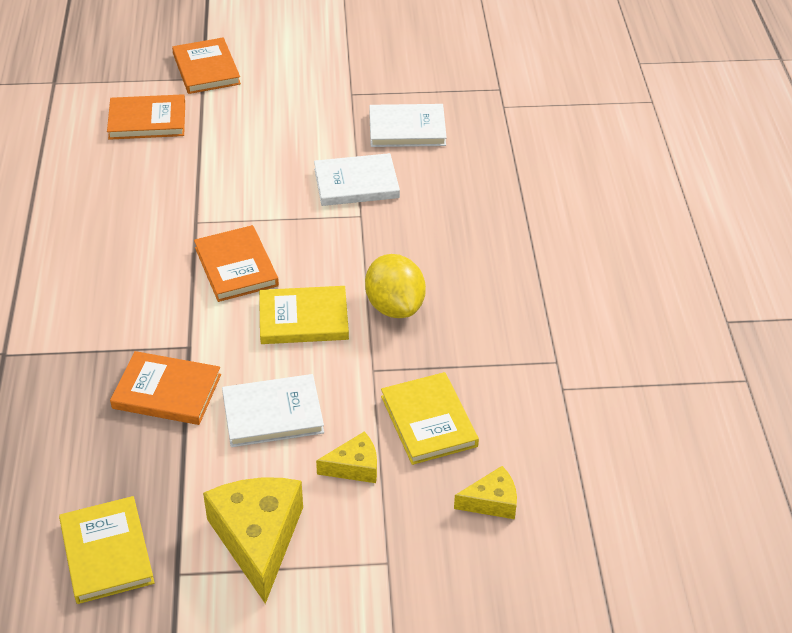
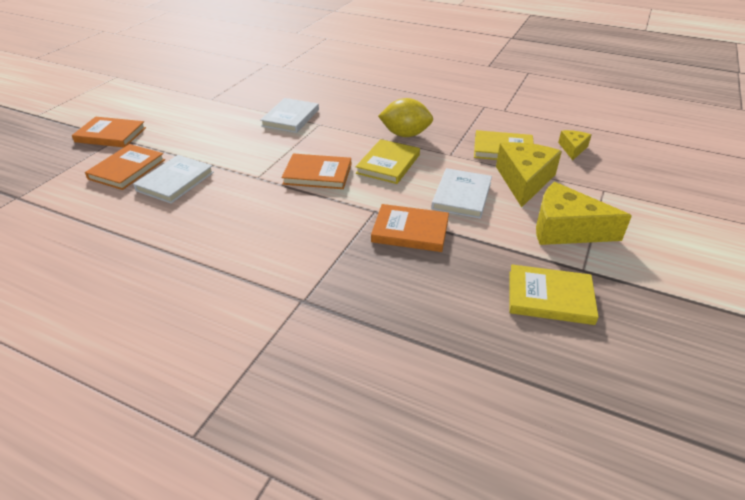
camera: 60 degrees left, 5 degrees down
(167, 391) = (410, 231): orange book -> orange book turned 60 degrees clockwise
(354, 467) = (524, 180): yellow cheese -> yellow cheese, size x1.89
(407, 129) = (265, 93): white book -> white book (175, 181)

